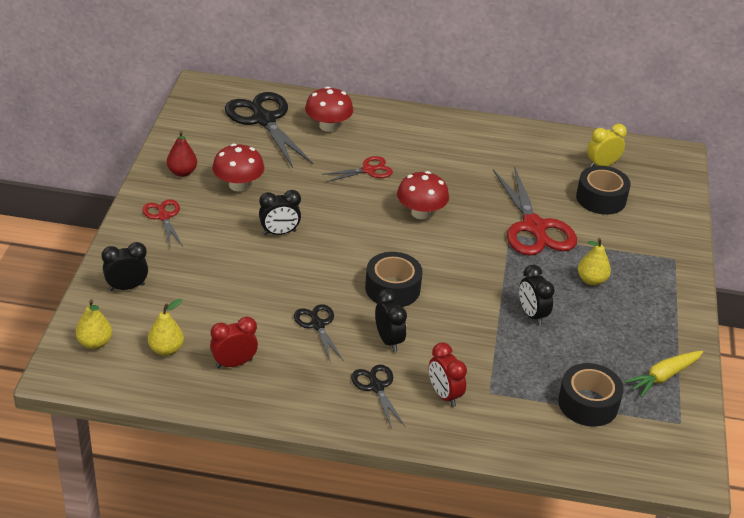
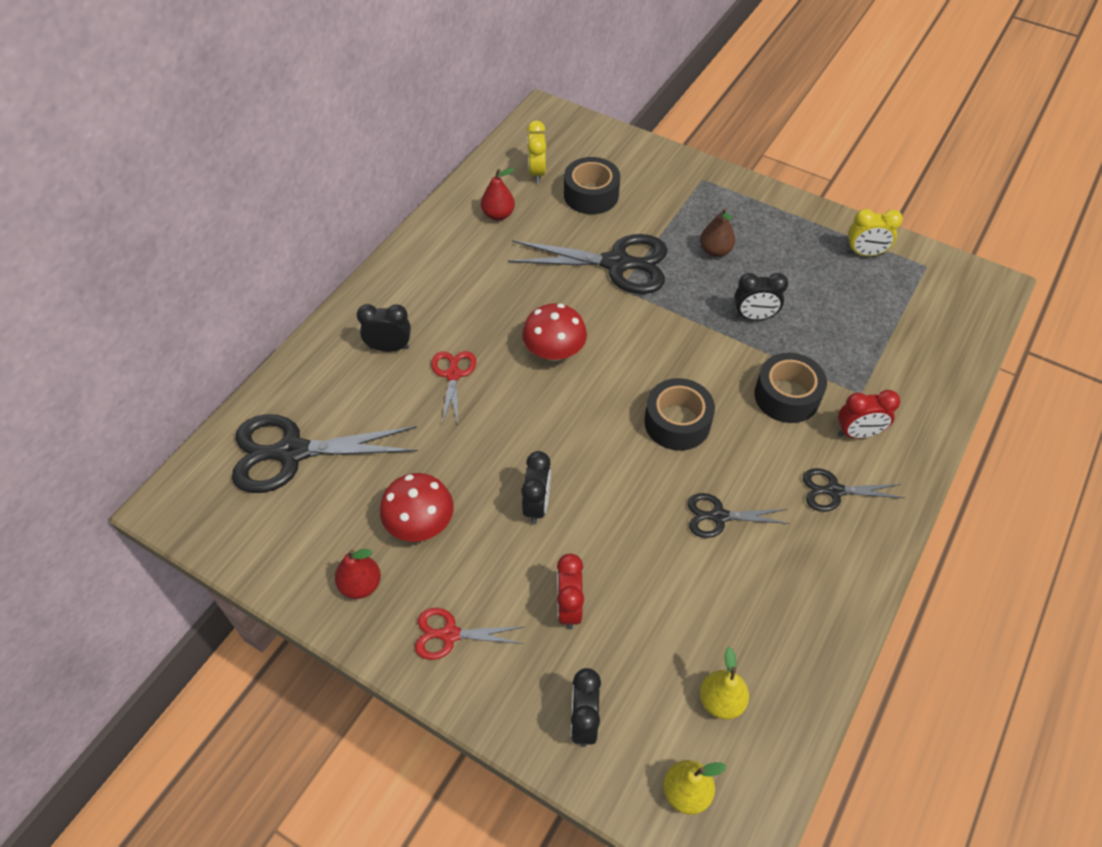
camera: 65 degrees left, 15 degrees up
(234, 363) = (765, 627): red clock -> red clock (569, 607)
(328, 126) = (343, 387): red mushroom -> none
(388, 340) = (762, 455): black clock -> black clock (389, 347)
(534, 228) = (618, 264): red scissors -> black scissors
(539, 156) = (498, 215): none -> red pear
(588, 403) = (890, 321): black tape -> black tape (787, 396)
(591, 280) = (715, 251): yellow pear -> brown pear
(663, 377) = (865, 253): yellow carrot -> yellow clock

